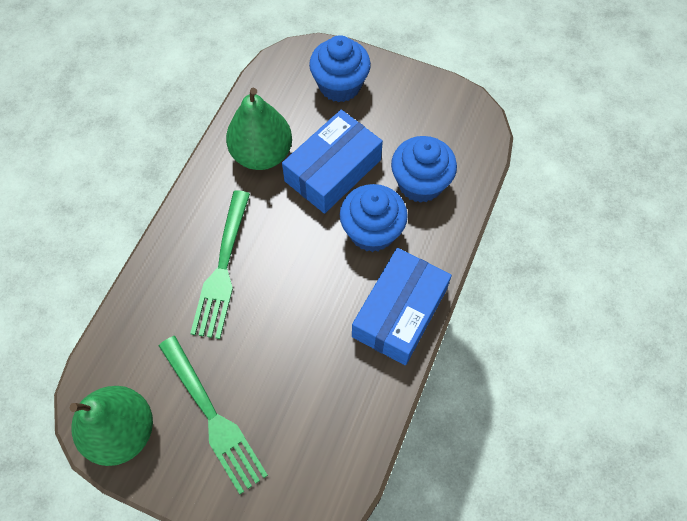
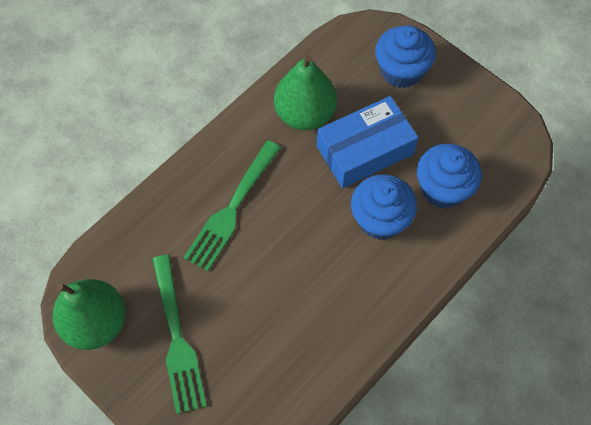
camera: 20 degrees right, 0 degrees up
(399, 313) = (378, 303): blue box -> none

